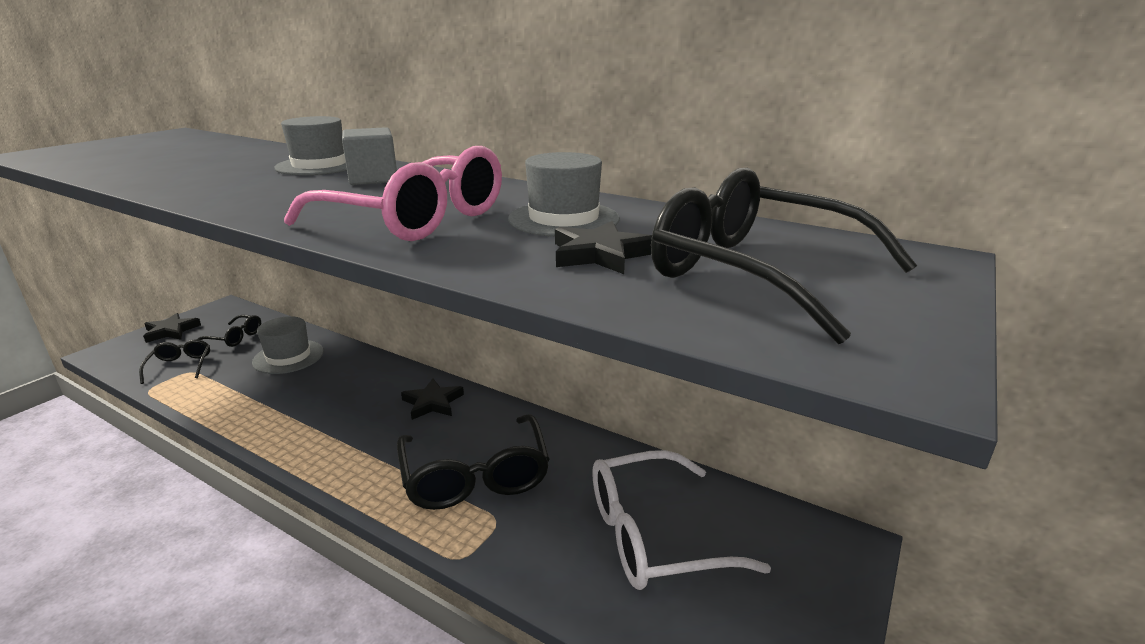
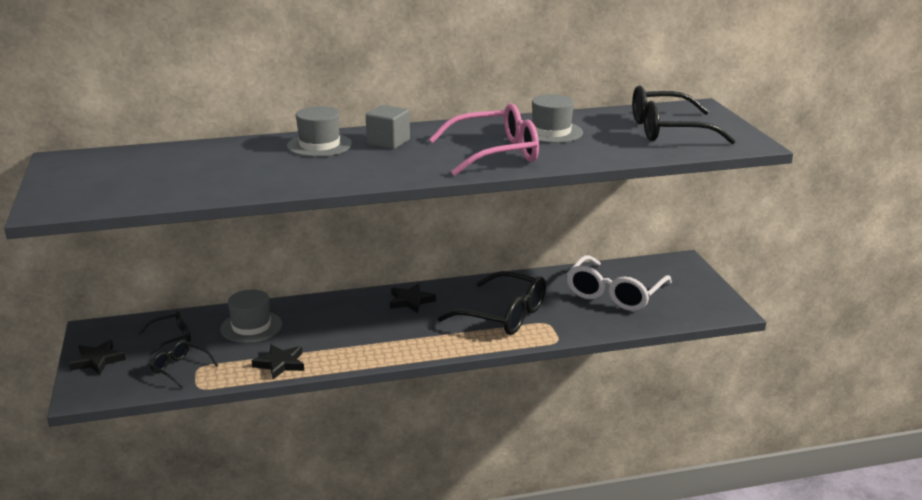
camera: 45 degrees left, 0 degrees up
(600, 254) = (607, 141): black star -> black star (280, 364)

